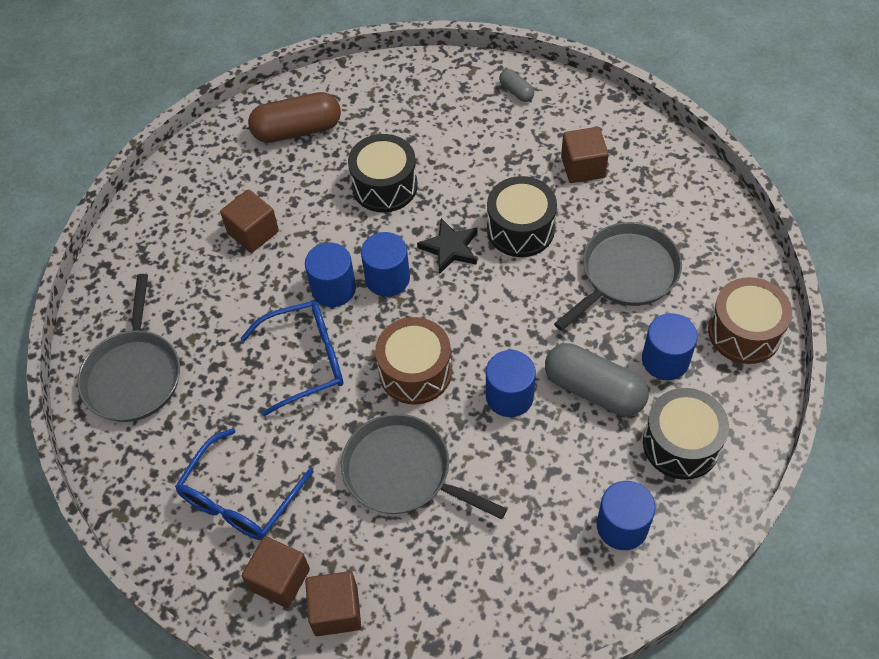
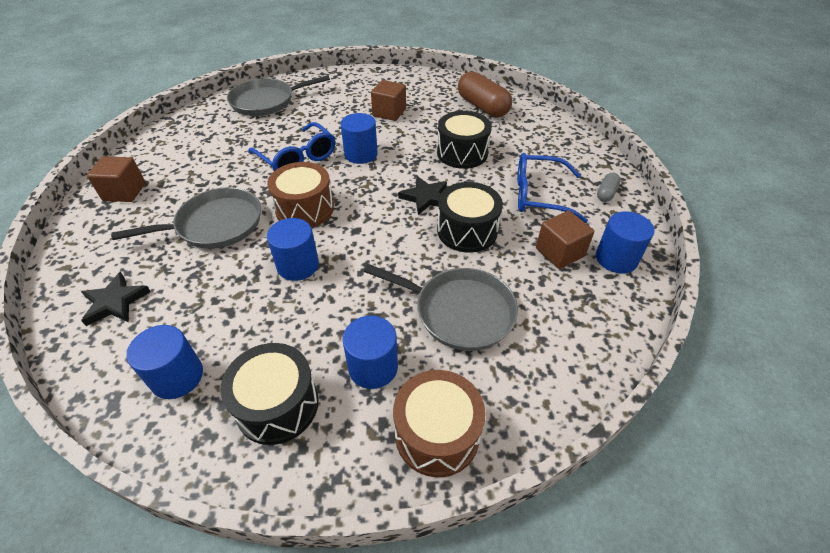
camera: 65 degrees right, 10 degrees down
(239, 498) = (185, 160): blue glasses -> blue glasses (538, 195)
(336, 611) = (99, 222): brown cube -> none
(387, 278) = (381, 175): blue cylinder -> blue cylinder (616, 258)
(402, 472) = (215, 225): grey pan -> grey pan turned 60 degrees clockwise
(495, 586) = (115, 302): none -> black star
(594, 390) = (321, 319): grey capsule -> none

